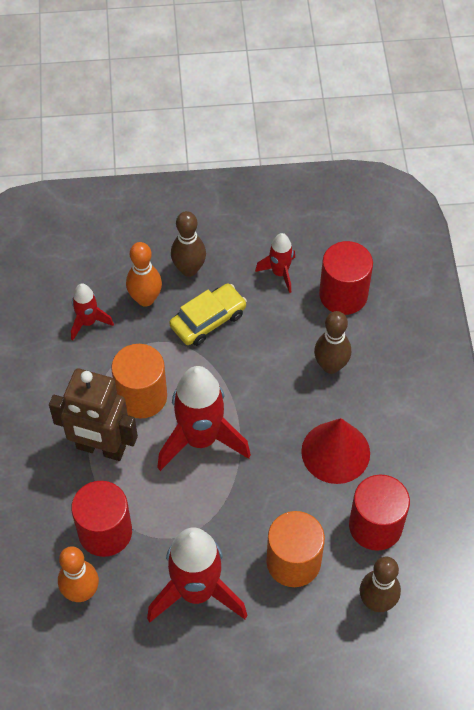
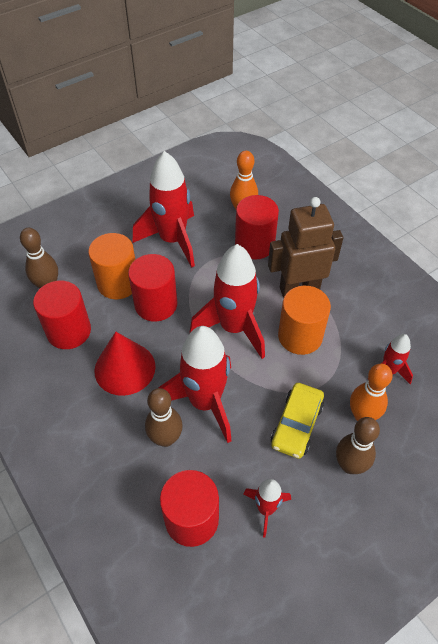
camera: 150 degrees right, 5 degrees down
(265, 510) = (156, 304): none -> red cylinder
(277, 379) = (205, 402): none -> red rocket

